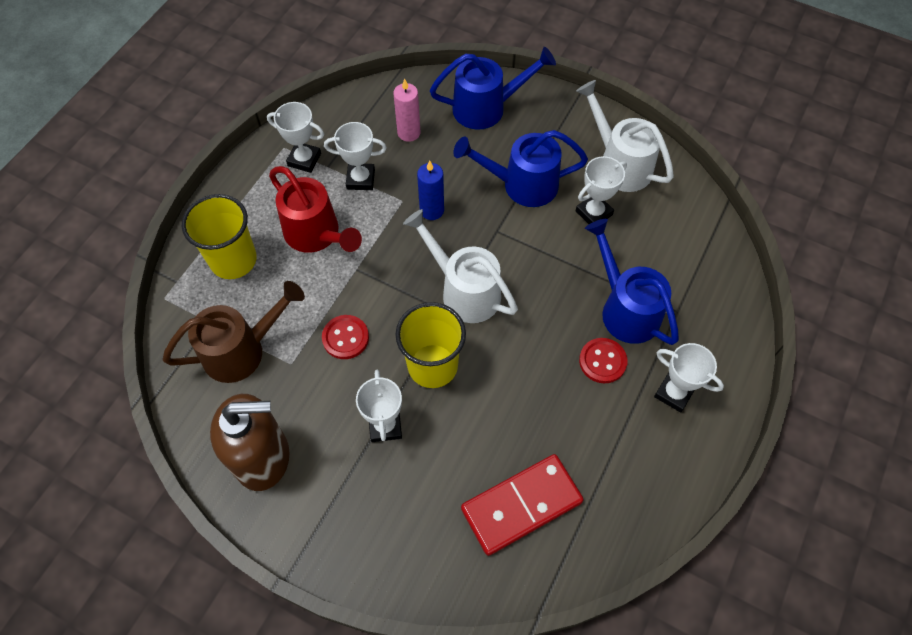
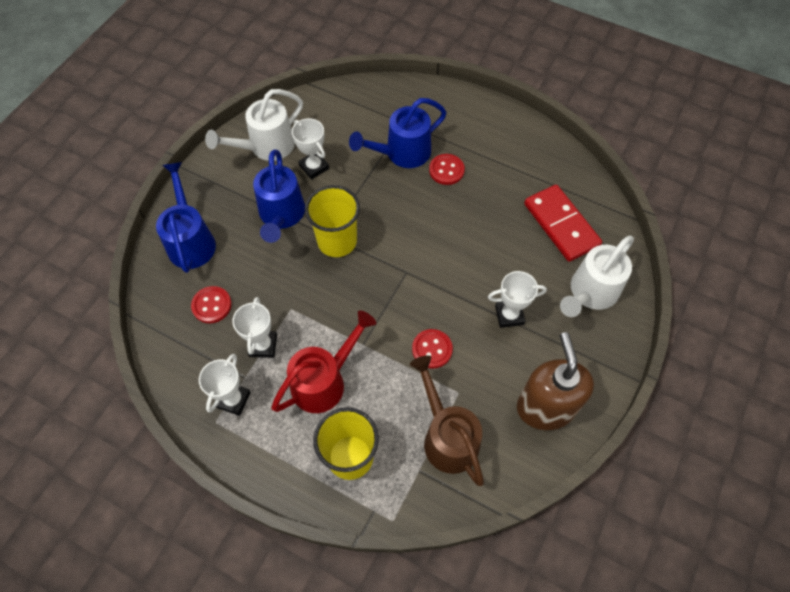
camera: 90 degrees left, 0 degrees up
(409, 133) = (212, 305): pink candle -> red button
(432, 210) = (303, 284): blue candle -> none
(432, 366) = (455, 282): yellow cup -> yellow cup (337, 241)
(464, 290) = (385, 260): white watering can -> white watering can (590, 293)
(674, 393) = (469, 131): white trophy -> none

